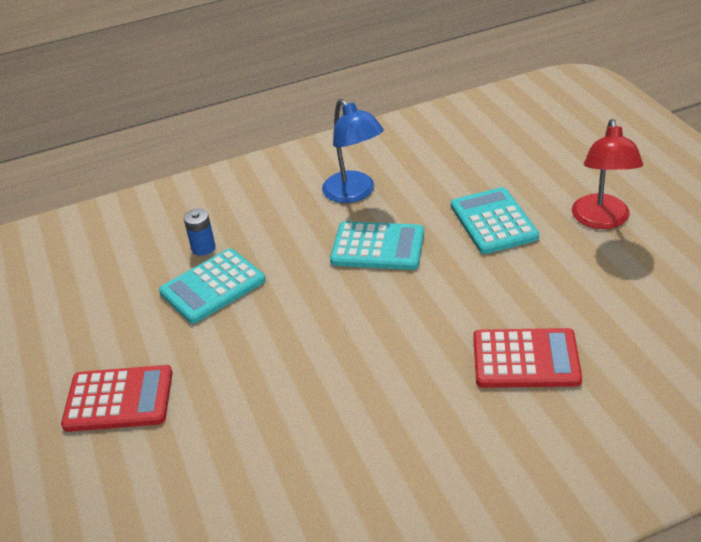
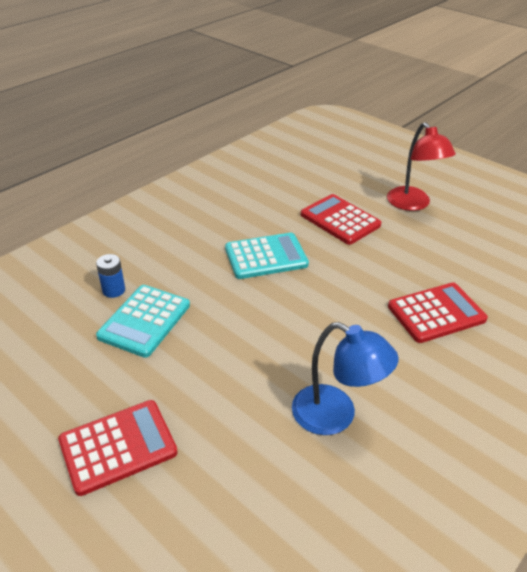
camera: 30 degrees left, 0 degrees up
(354, 193) = (218, 220): blue lamp -> blue lamp (336, 416)
(493, 221) = (340, 220): turquoise calculator -> red calculator

